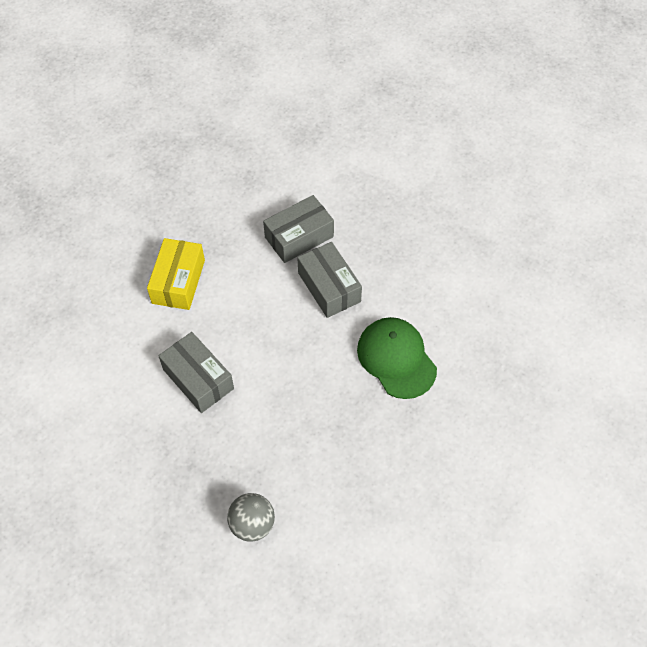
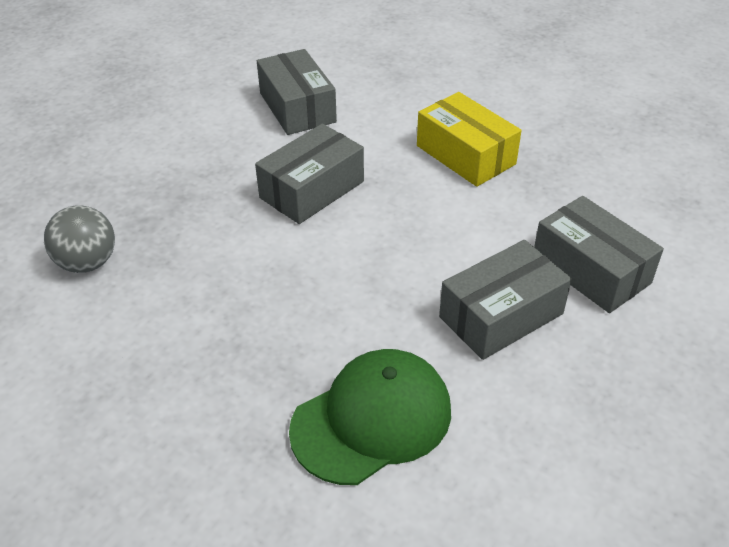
camera: 85 degrees right, 15 degrees down
(93, 385) = (297, 107): none -> grey box
(178, 281) = (465, 155): yellow box -> yellow box turned 45 degrees clockwise

